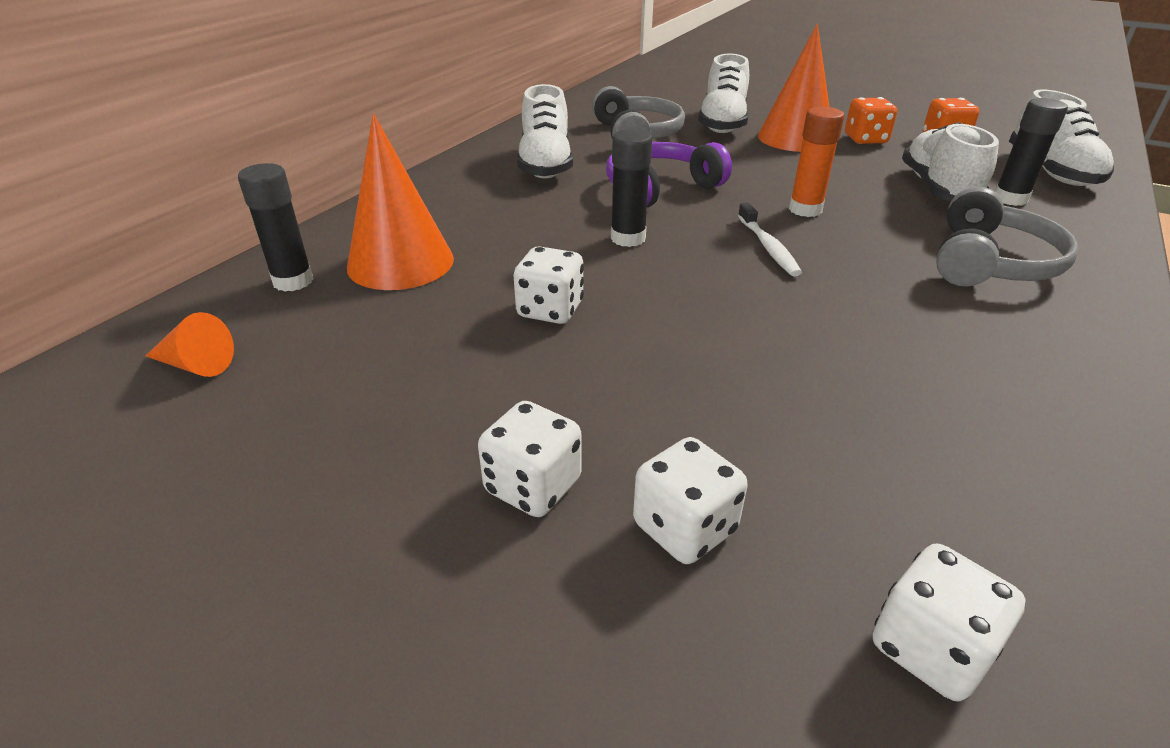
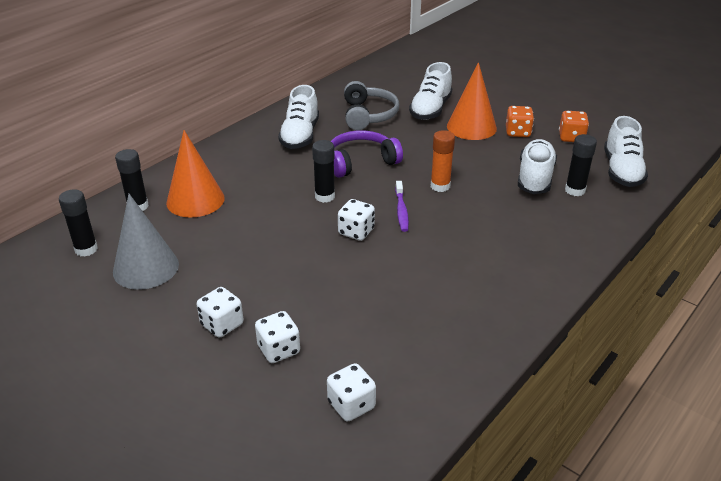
camera: 10 degrees right, 0 degrees up
(196, 365) = (86, 249): orange cone -> black glue stick
(331, 386) = (146, 268): none -> grey cone
(550, 310) = (263, 238): white dice -> white dice (356, 232)
(768, 247) = (401, 211): white toothbrush -> purple toothbrush
(990, 262) = (523, 234): grey headphones -> none

